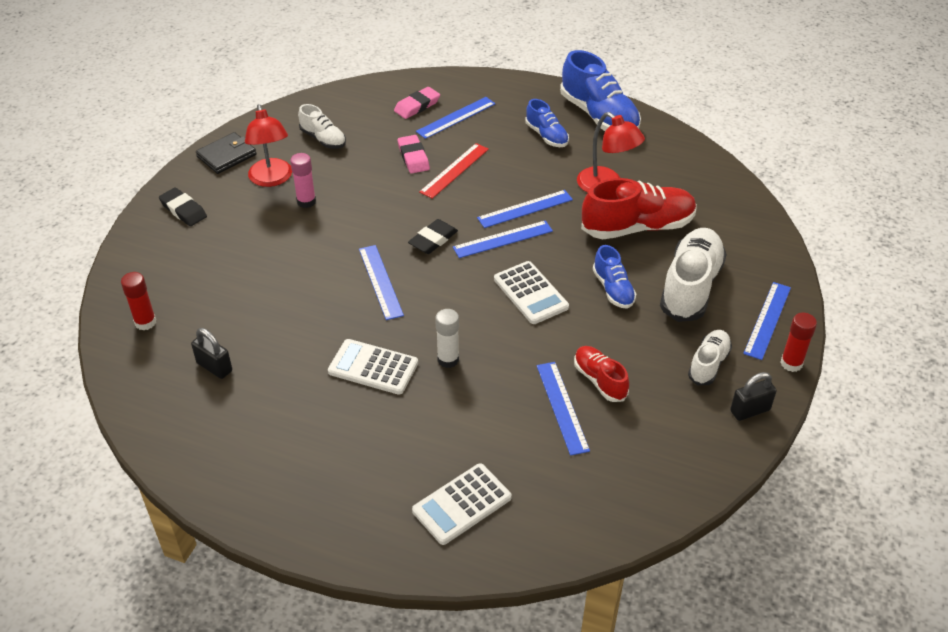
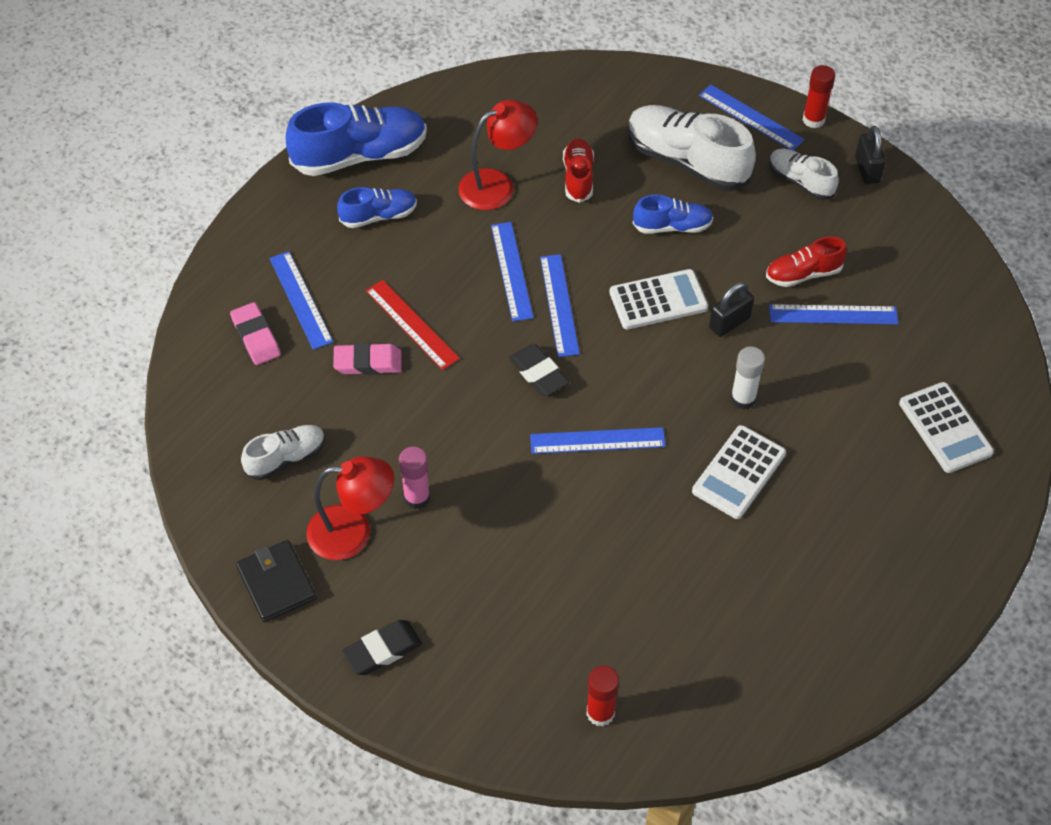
camera: 75 degrees left, 10 degrees up
(214, 367) = (700, 638): black padlock -> black padlock (729, 323)
(637, 227) = (578, 177): red shoe -> red shoe, size x0.55

